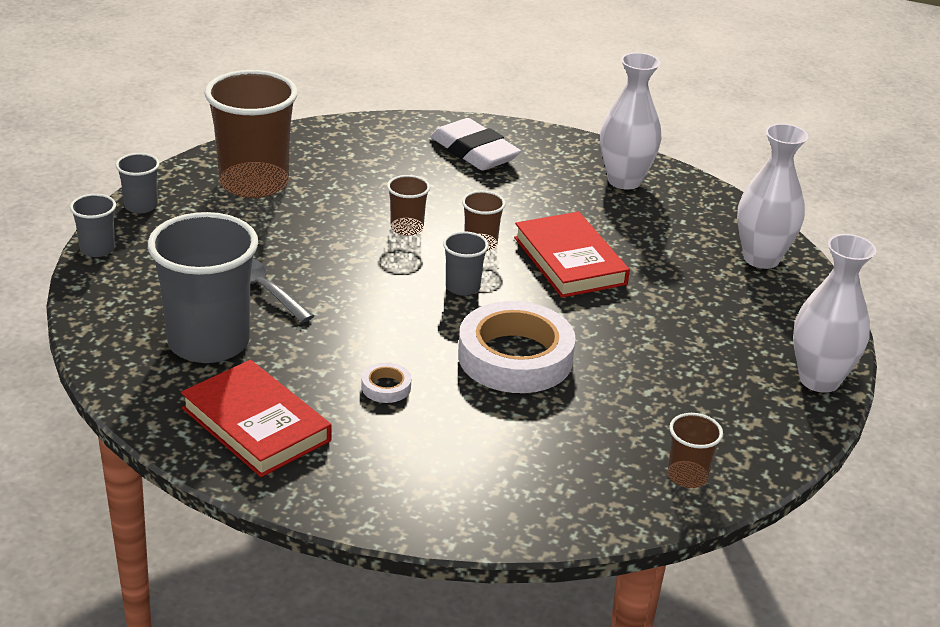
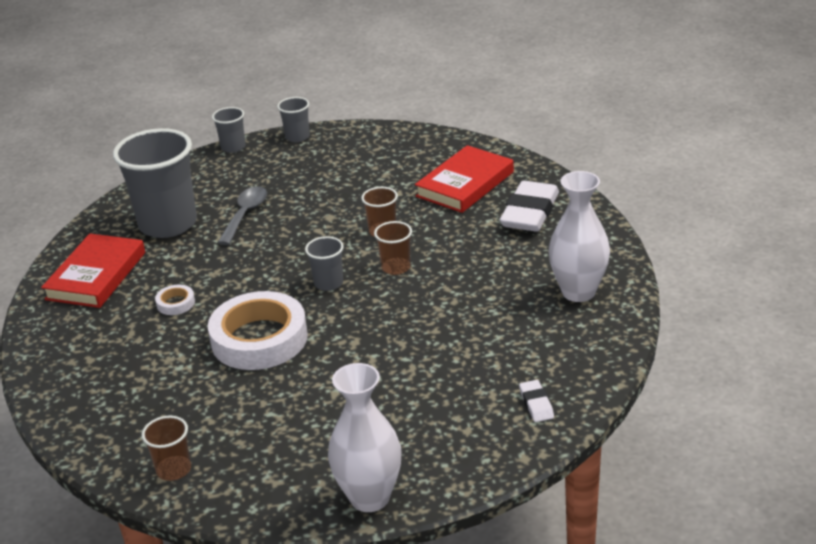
camera: 65 degrees right, 0 degrees up
(254, 183) = (372, 157): brown cup -> none
(570, 261) = (418, 313): red book -> red book (465, 184)
(761, 258) = (536, 404): white vase -> white eraser

